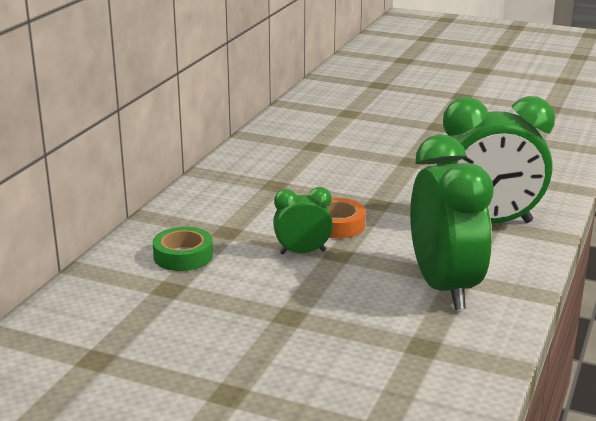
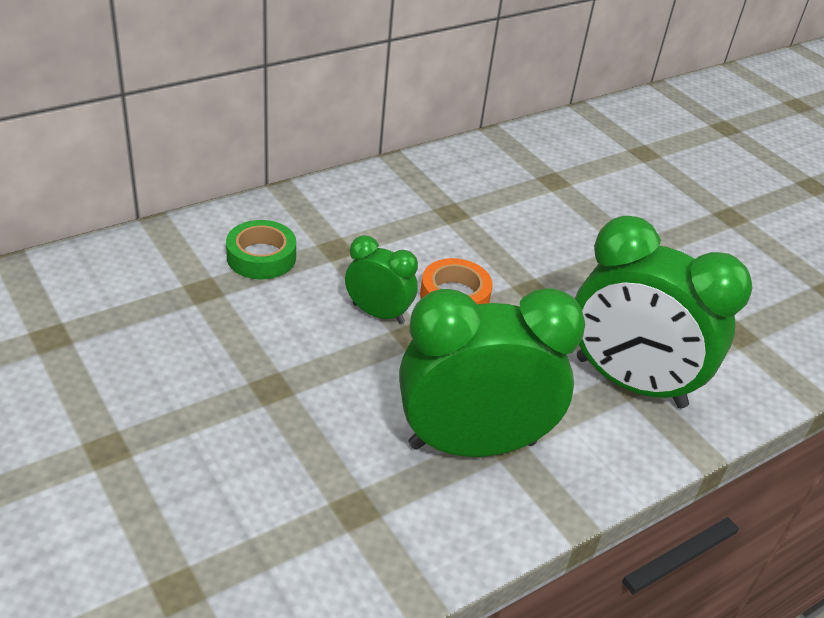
camera: 30 degrees right, 15 degrees up
(444, 287) = (472, 443): green clock -> green clock turned 120 degrees counterclockwise

